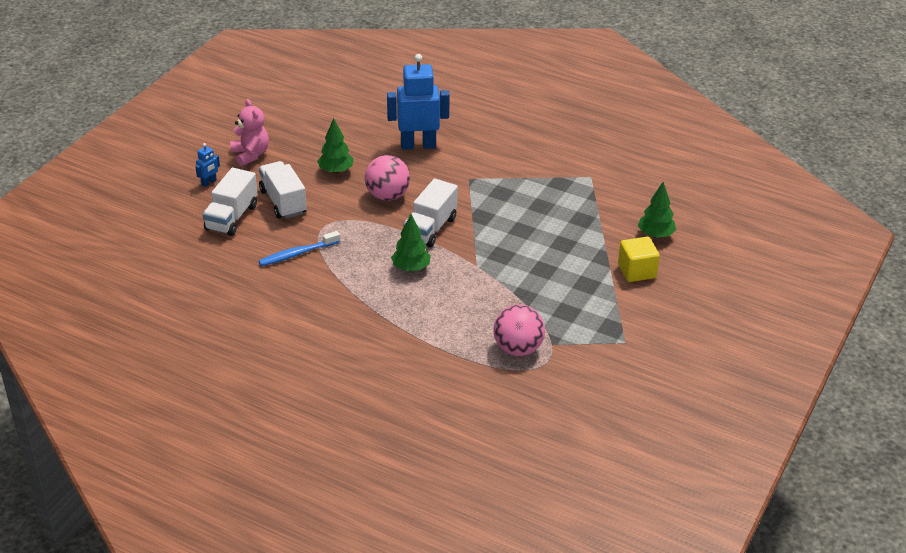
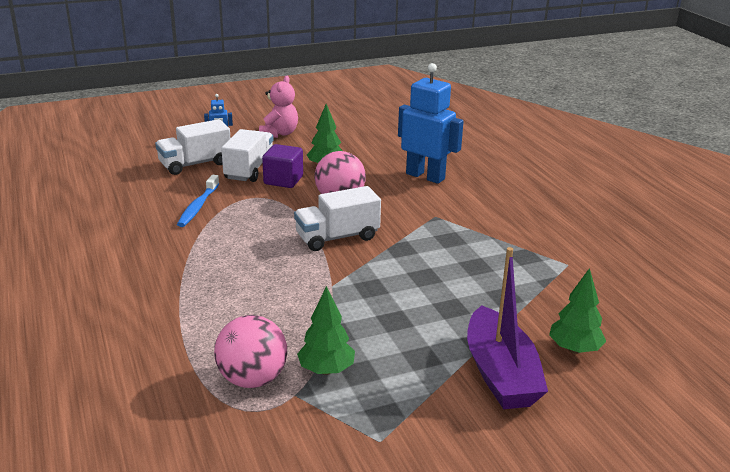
camera: 40 degrees right, 10 degrees down
(297, 254) = (198, 206): blue toothbrush -> blue toothbrush turned 90 degrees counterclockwise
(323, 199) = (283, 180): none -> purple cube
(411, 268) = (269, 258): green tree -> green tree (326, 370)
(636, 271) = (500, 374): yellow cube -> purple boat

